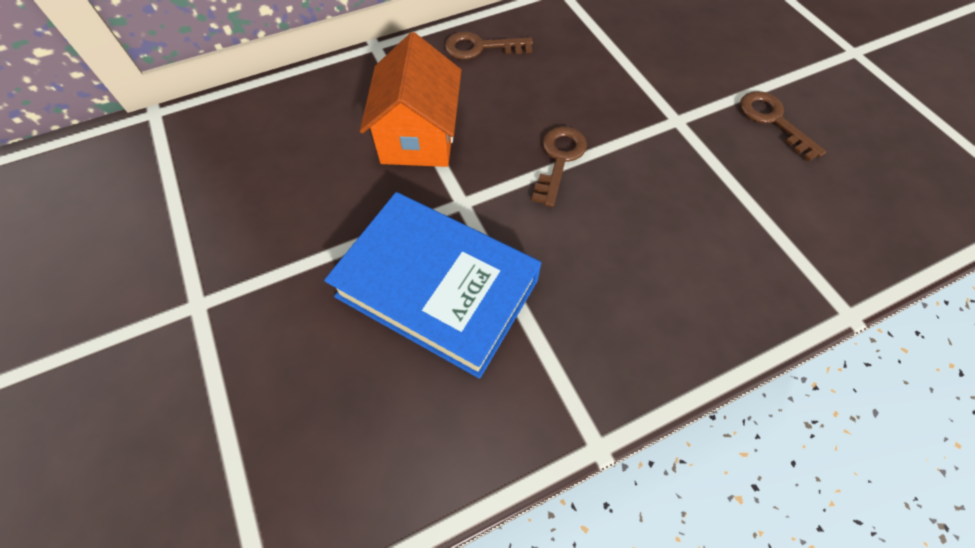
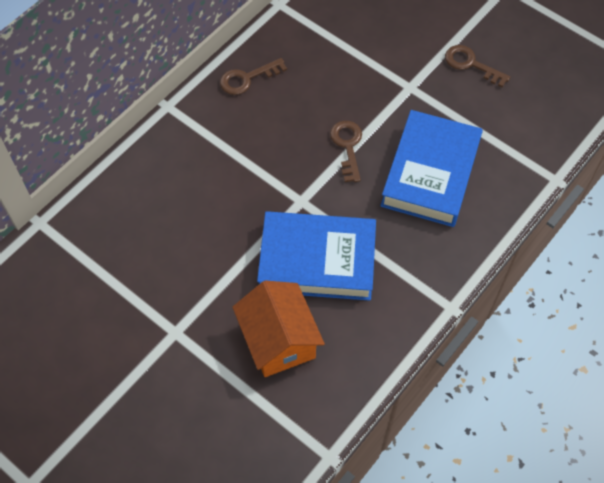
camera: 25 degrees left, 0 degrees up
(419, 136) = (245, 166): orange house -> orange house (279, 340)
(656, 234) = (430, 173): none -> blue book

